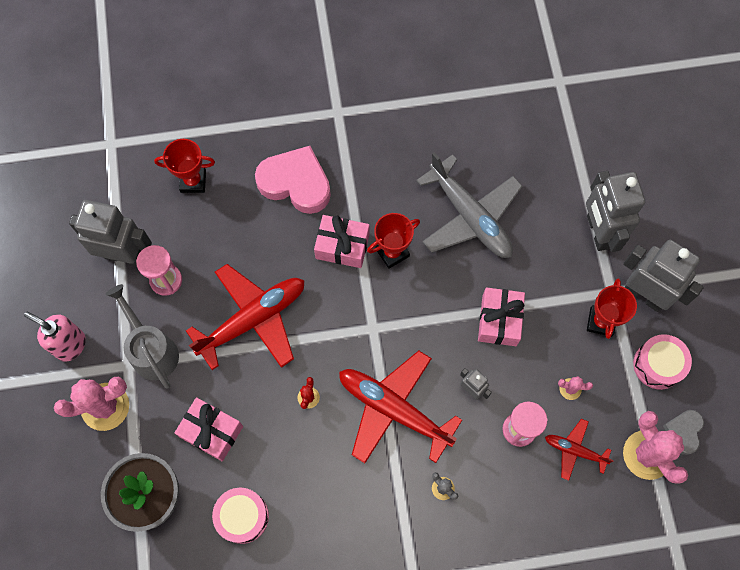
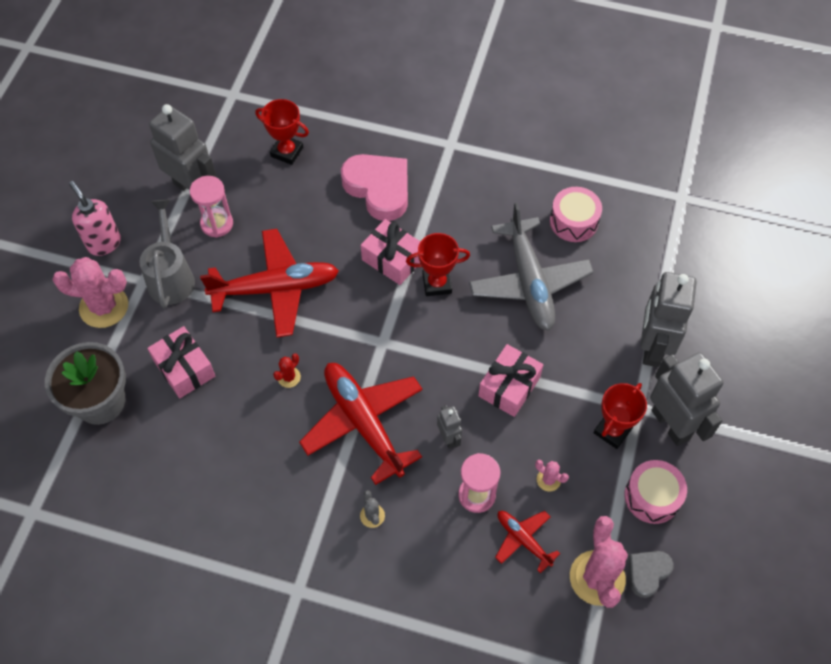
camera: 25 degrees right, 10 degrees down
(242, 516) = (170, 455): pink drum -> pink drum (573, 221)

